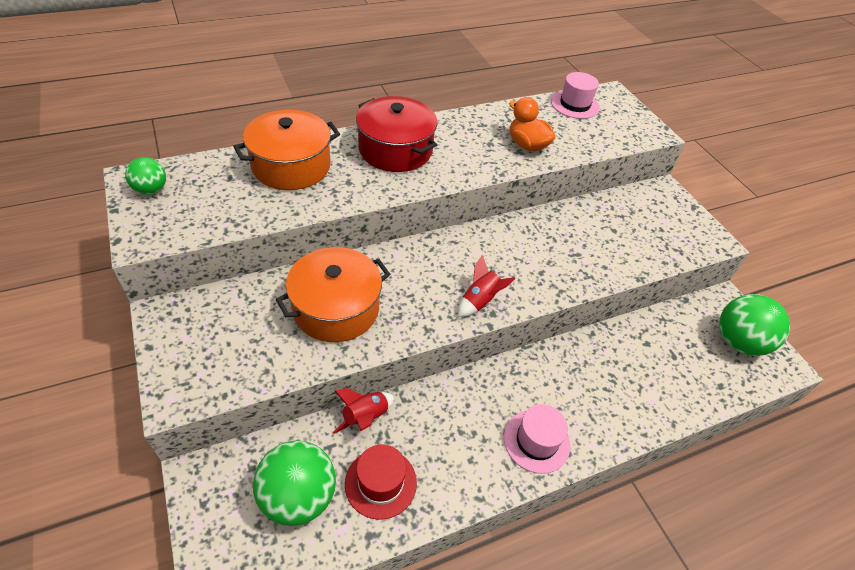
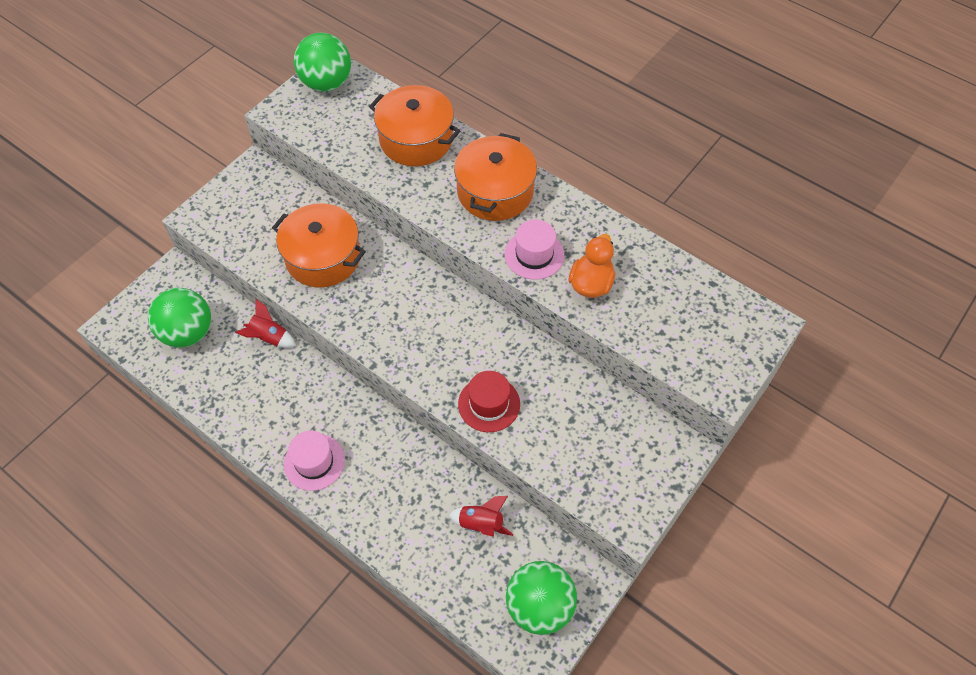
camera: 65 degrees right, 10 degrees up
(151, 190) = (326, 83): green ball -> green ball, size x1.81
(380, 483) = (223, 374): red hat -> red hat (489, 404)
(395, 150) = (495, 192): red pot -> orange pot
(480, 301) = (396, 347): red rocket -> red rocket (481, 524)
(574, 104) = (707, 297): pink hat -> pink hat (534, 255)

